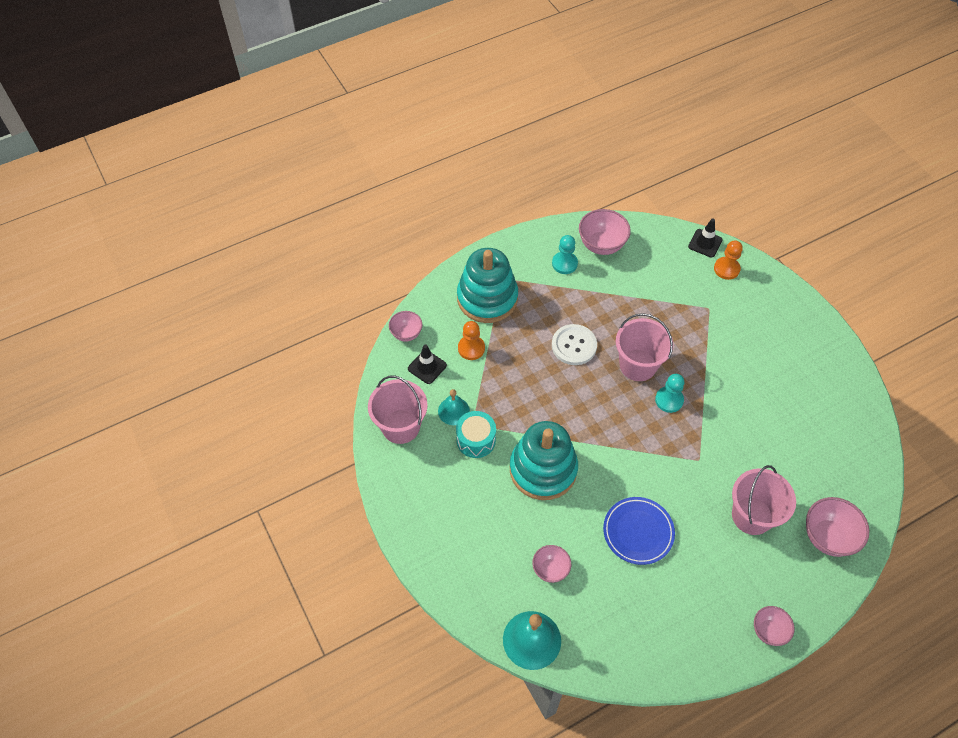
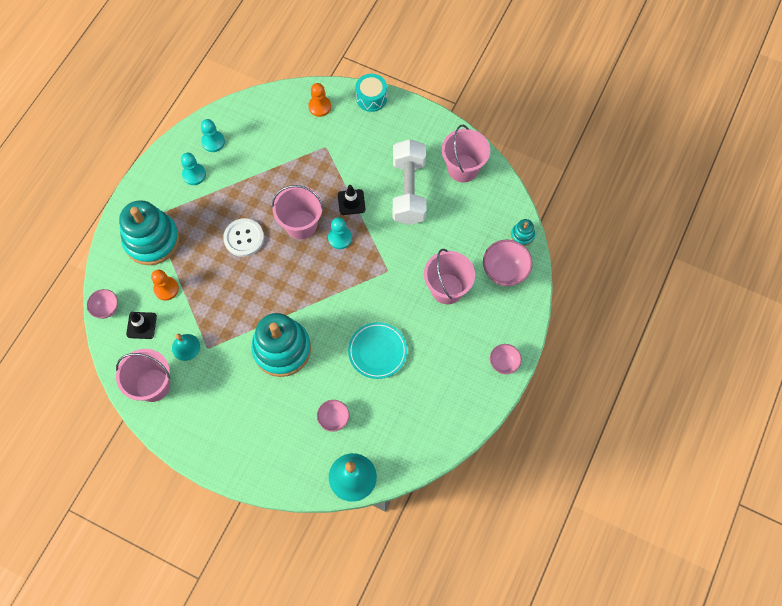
camera: 35 degrees left, 10 degrees up
(476, 440) = (217, 359): turquoise drum -> turquoise drum (371, 98)
(601, 245) = (213, 142): pink bowl -> turquoise pawn
(638, 532) = (377, 351): blue plate -> turquoise plate
(705, 243) = (291, 94): black traffic cone -> black traffic cone (351, 202)
(770, 396) = (408, 191): none -> white dumbbell
(843, 407) = (463, 168): none -> pink bucket
(870, 512) = (522, 235): none -> turquoise stacking toy

